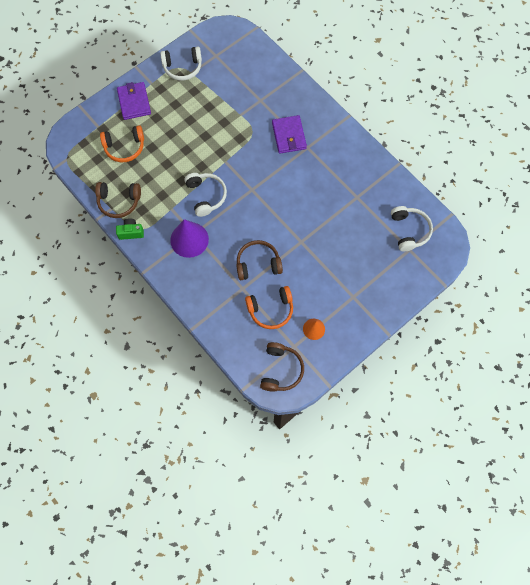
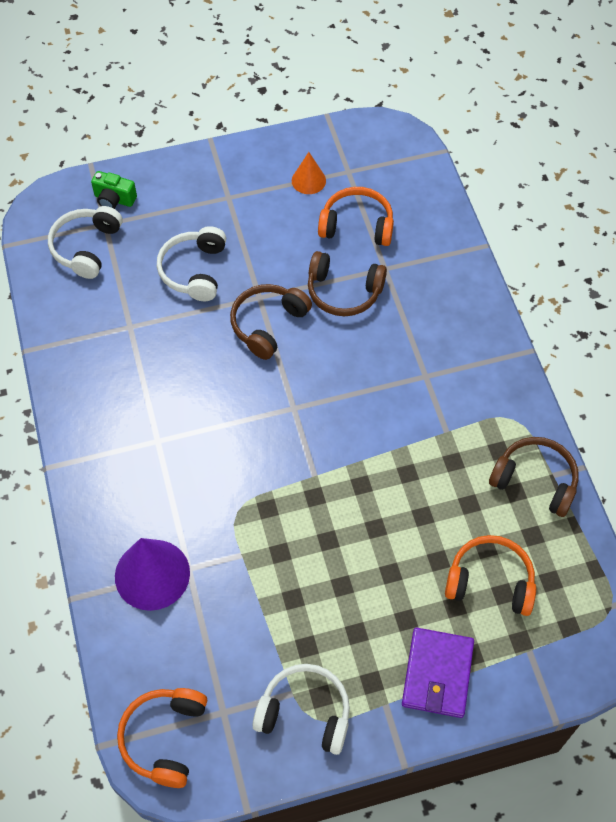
camera: 155 degrees left, 10 degrees down
(131, 232) = (531, 419): green camera -> green camera (114, 199)
(189, 239) = (436, 369): purple cone -> purple cone (152, 574)
(206, 196) = (376, 428): white headphones -> white headphones (194, 271)
(234, 38) = (164, 738): none -> orange headphones
(281, 370) = (381, 152): brown headphones -> brown headphones (268, 324)
(289, 136) = (177, 475): purple wallet -> none

